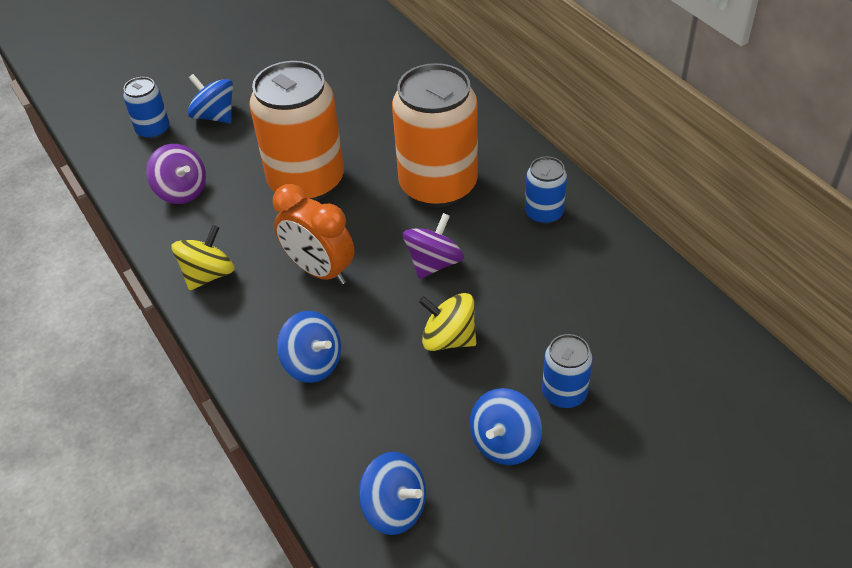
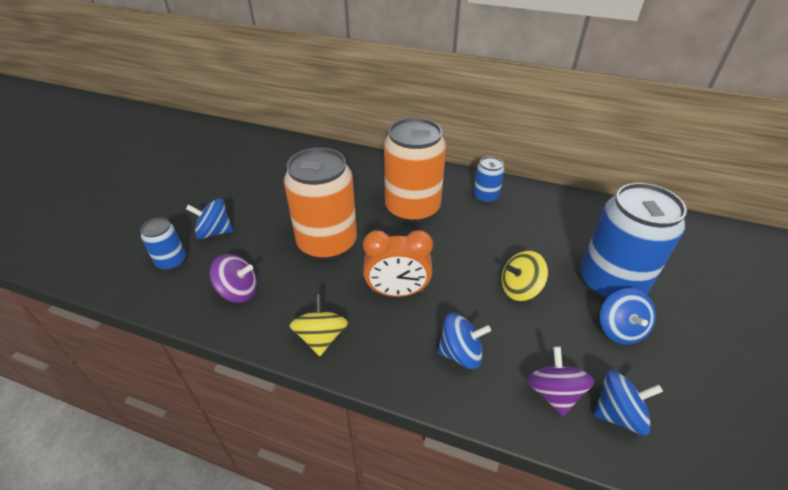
camera: 40 degrees left, 5 degrees down
(434, 263) = (460, 251): purple spinning top -> purple spinning top (553, 393)
(564, 393) = (611, 283): blue can -> blue can, size x2.09

